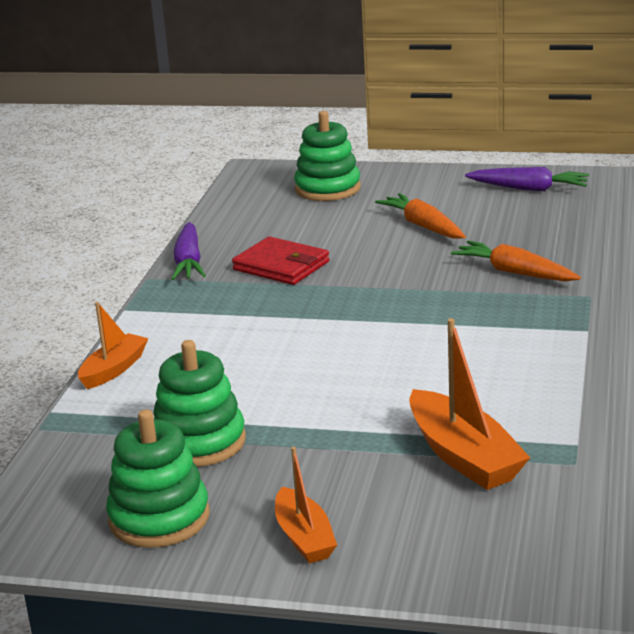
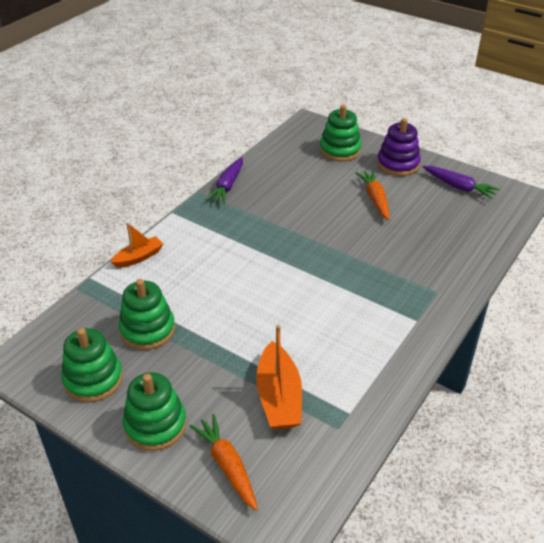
camera: 20 degrees right, 15 degrees up
(281, 266) = (275, 206): red wallet -> none
(304, 537) = (155, 425): orange boat -> green stacking toy
(424, 185) = (398, 164): none -> purple stacking toy
(514, 272) = (404, 256): orange carrot -> orange carrot (227, 465)

